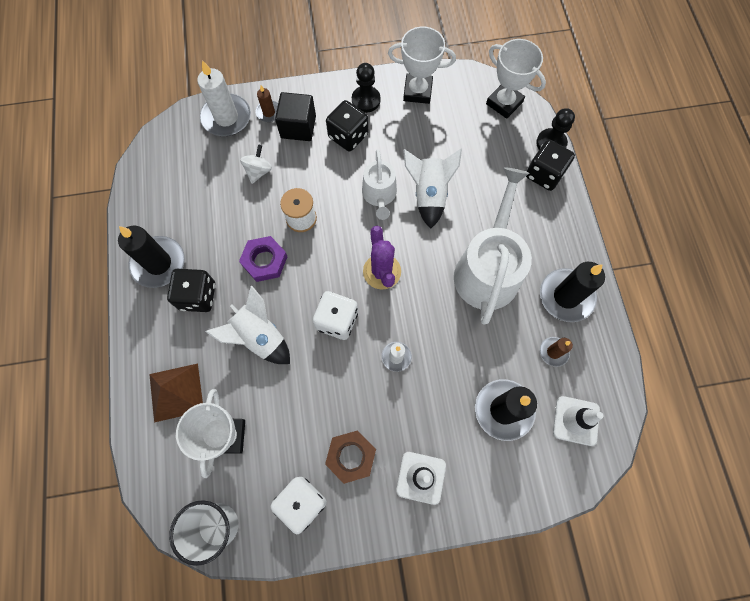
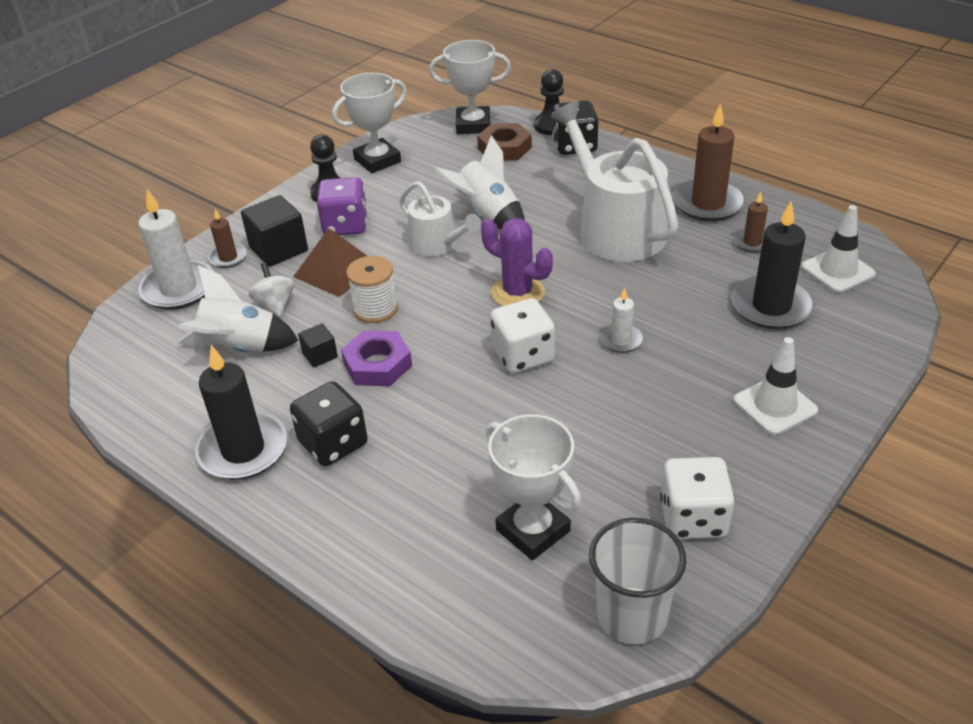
camera: 40 degrees left, 30 degrees down
(176, 392) = (417, 541): brown pyramid -> brown pyramid (336, 270)
(245, 229) = (320, 355): none -> black cube
(259, 337) = (455, 425): white rocket -> white rocket (239, 348)
(348, 136) = (345, 225): black dice -> purple dice
(351, 456) = (688, 443): brown nut -> brown nut (504, 148)
(566, 296) = (708, 203): black candle -> brown candle

